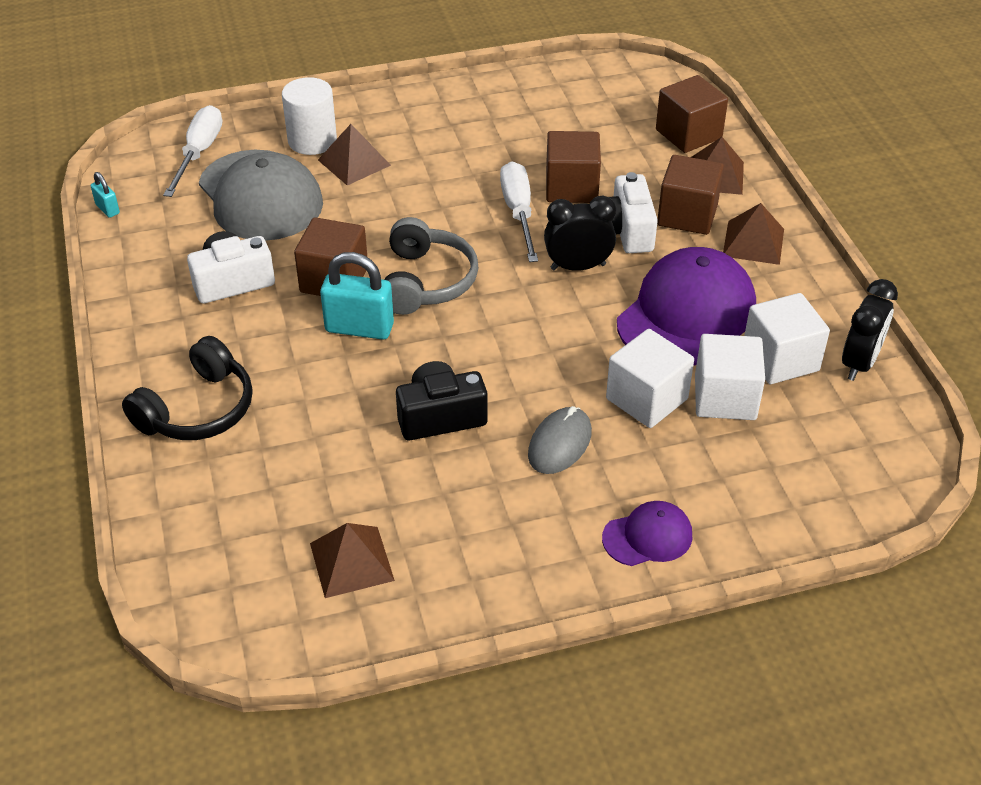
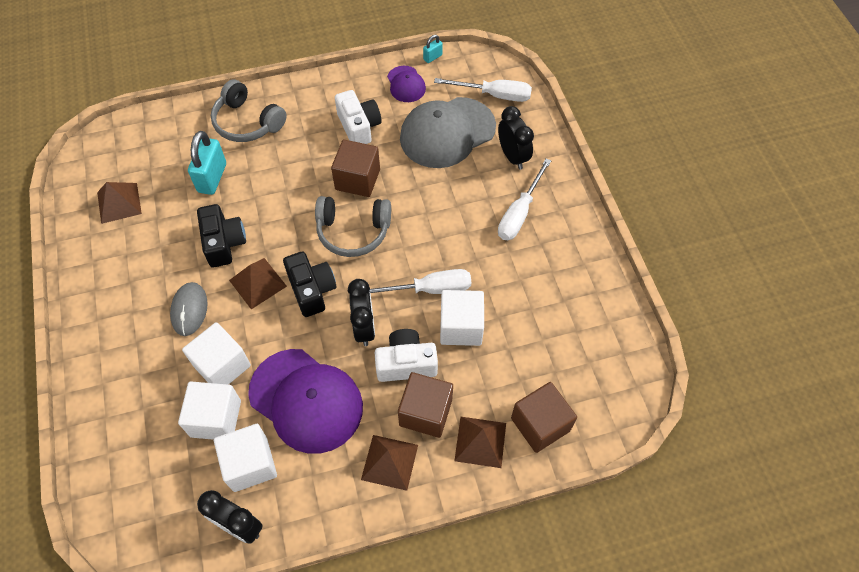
camera: 90 degrees right, 15 degrees up
(197, 409) = (247, 122): black headphones -> grey headphones
(312, 141) = (512, 156): white cylinder -> black clock
(354, 162) = (487, 183): brown pyramid -> brown pyramid (257, 283)
(359, 328) = (309, 196): turquoise padlock -> turquoise padlock (212, 178)
(404, 138) = (519, 213): none -> white screwdriver
(522, 317) = (311, 290): none -> black camera
(560, 444) = (189, 310): grey mouse -> grey mouse turned 60 degrees clockwise
(571, 187) = (461, 327): brown cube -> white cube
(647, 537) = (102, 357): purple cap -> purple cap (406, 84)

